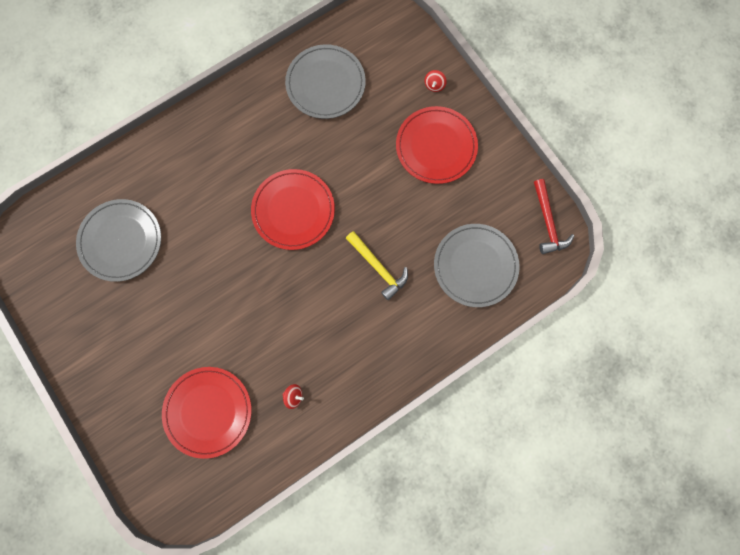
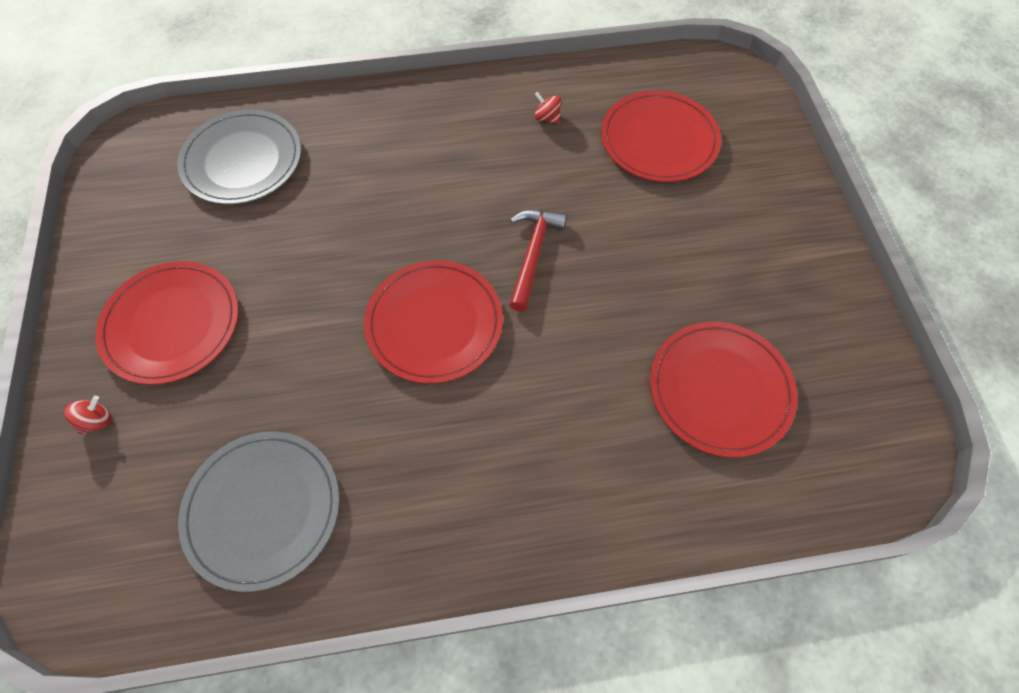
camera: 155 degrees left, 15 degrees down
(121, 241) = (720, 389): grey plate -> red plate
(378, 267) = (362, 206): yellow hammer -> none
(548, 222) = (115, 171): red hammer -> red hammer (532, 254)

